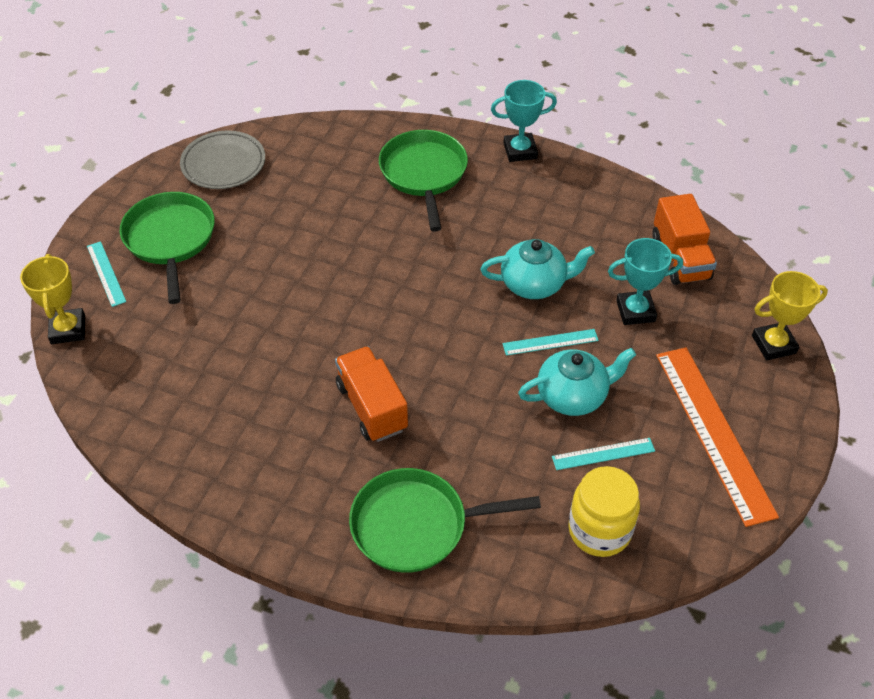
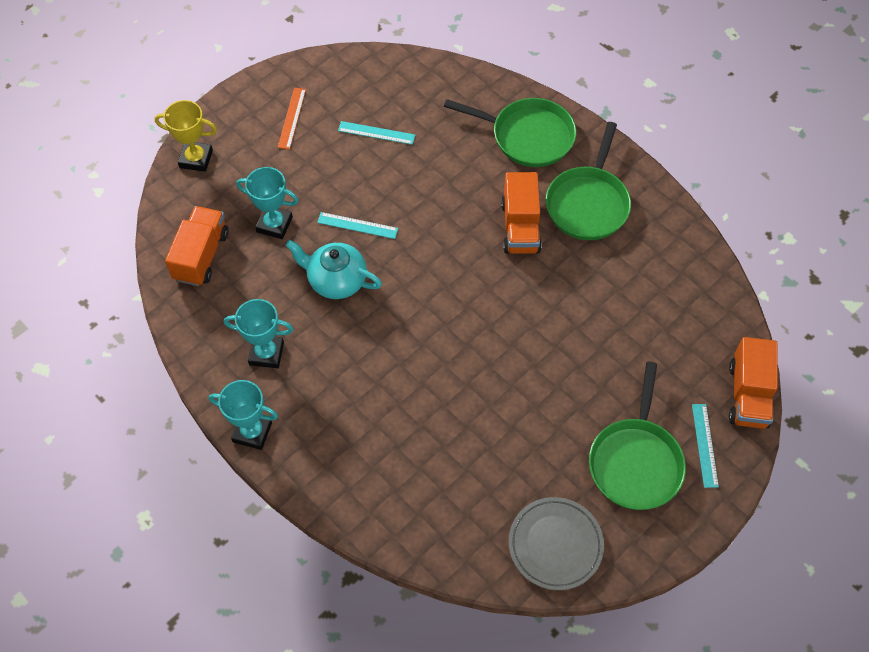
camera: 155 degrees left, 10 degrees up
(68, 329) = (748, 395): yellow trophy -> orange truck
(424, 174) = (361, 442): green pan -> green pan (588, 203)
(553, 205) = (266, 353): none -> turquoise trophy
(573, 396) = (369, 179): turquoise teapot -> none
(599, 530) = (412, 90): yellow jar -> none
(714, 432) = (291, 118): orange ruler -> orange ruler, size x0.48

